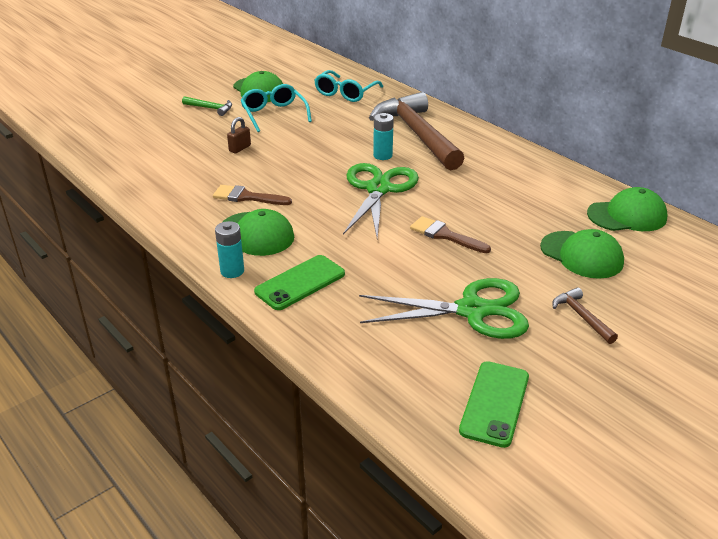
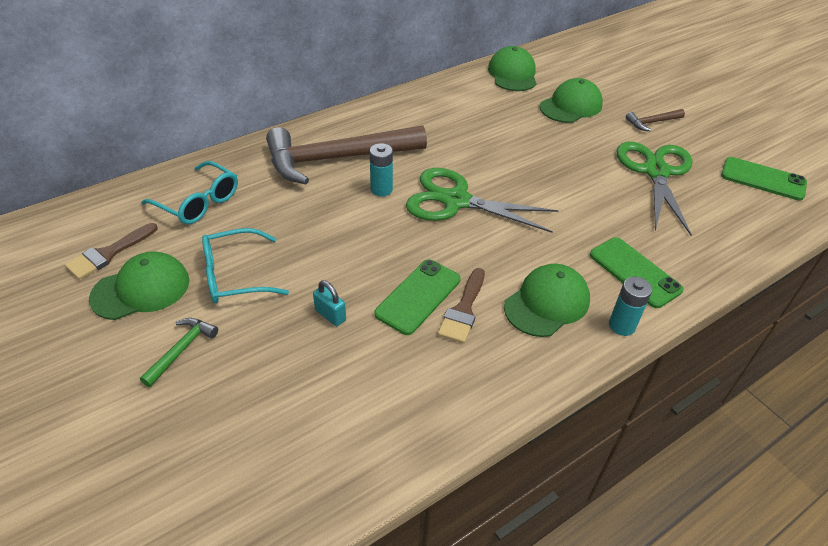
camera: 85 degrees left, 10 degrees up
(240, 148) = (330, 315): brown padlock -> turquoise padlock
(260, 178) = (418, 296): none -> green phone
(445, 235) = (544, 169): brown brush -> brown brush (108, 254)

